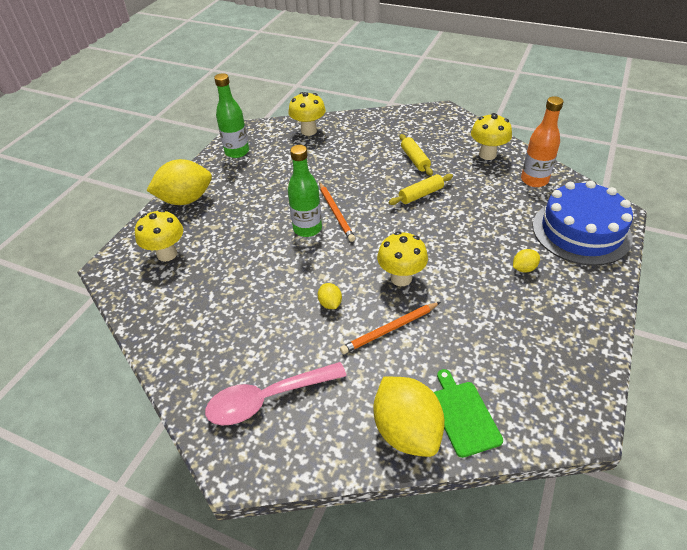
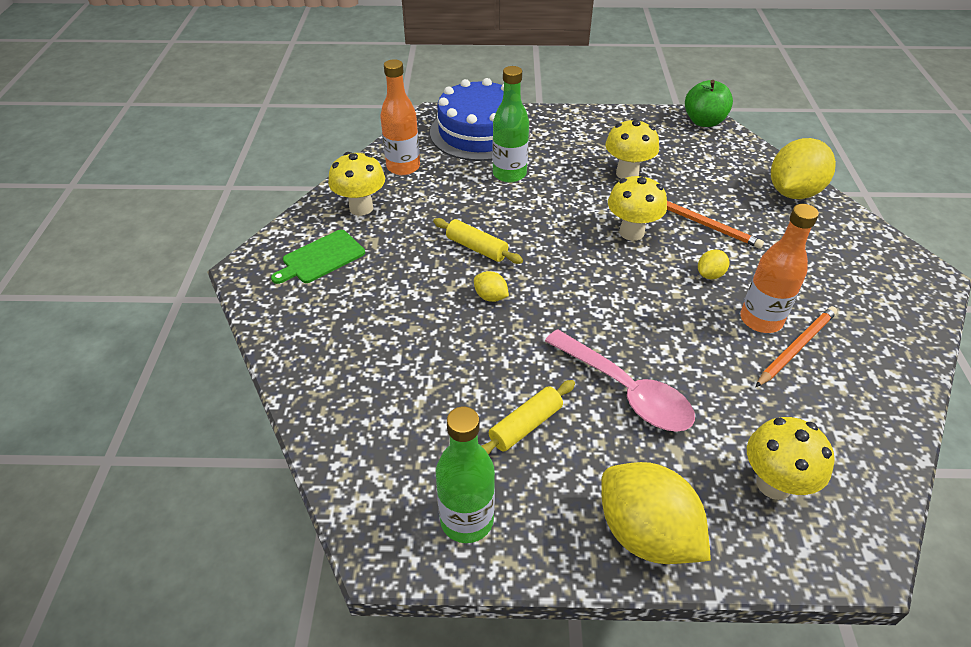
camera: 115 degrees left, 0 degrees up
(267, 399) = (856, 281): pink spoon -> pink spoon (626, 391)
(271, 310) = (761, 320): none -> orange bottle
(307, 229) = (608, 336): green bottle -> green bottle (509, 174)
(309, 131) = (355, 426): yellow mushroom -> yellow mushroom (627, 173)
(336, 213) = (559, 317): orange pencil -> orange pencil (796, 347)
(415, 159) = (398, 270): yellow rolling pin -> yellow rolling pin (526, 426)
(463, 415) = (750, 168): green cutting board -> green cutting board (321, 258)
(524, 268) = (558, 158): yellow lemon -> yellow lemon (490, 297)
(573, 421) = (704, 122): none -> green apple

